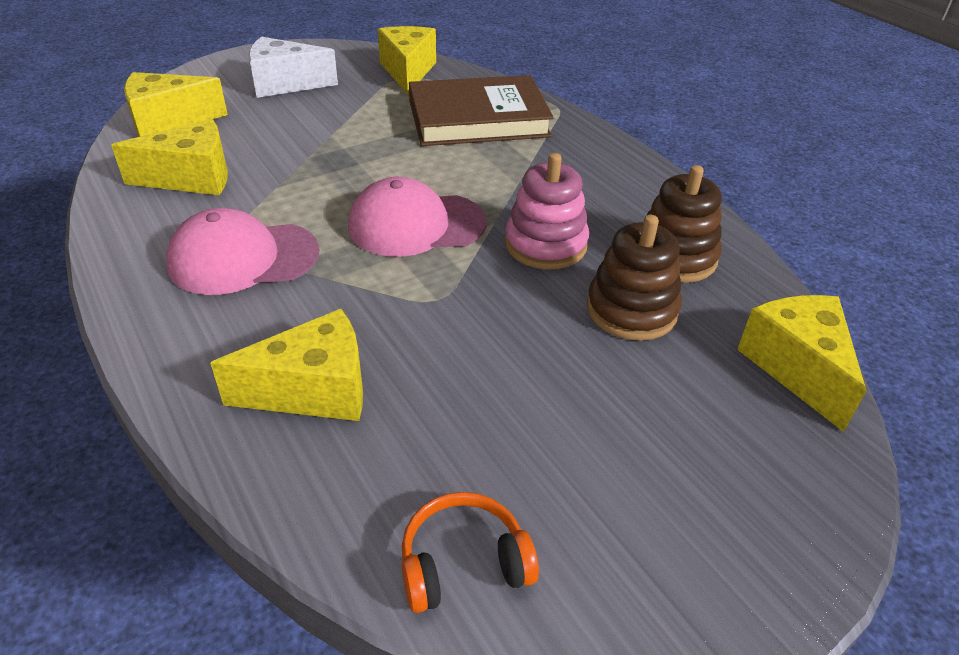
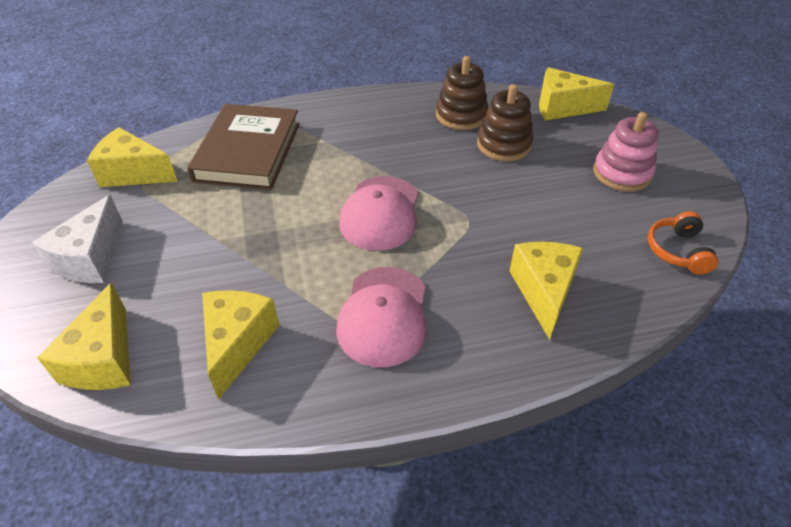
camera: 70 degrees left, 5 degrees up
(545, 244) = (429, 160): pink stacking toy -> pink stacking toy (622, 173)

